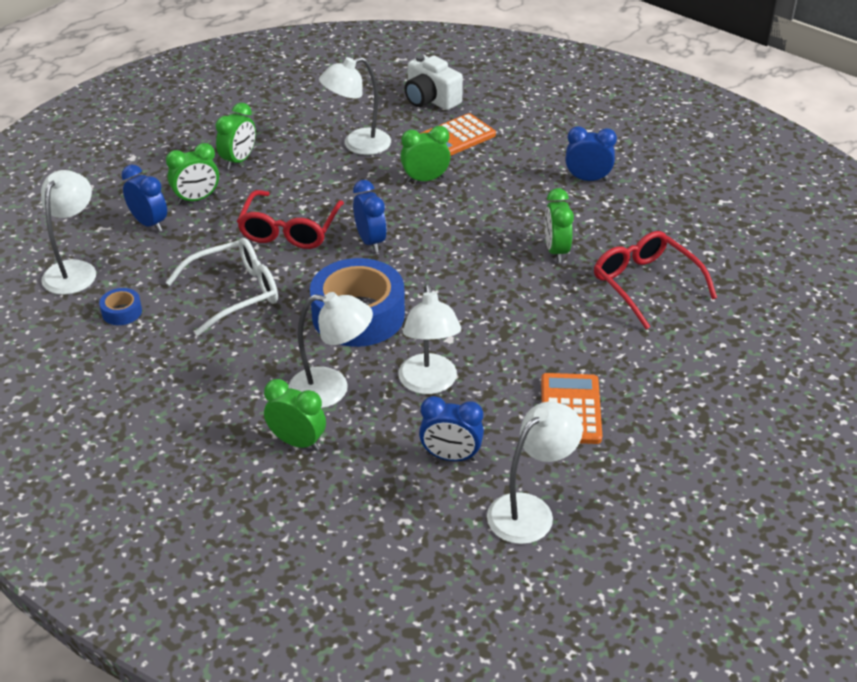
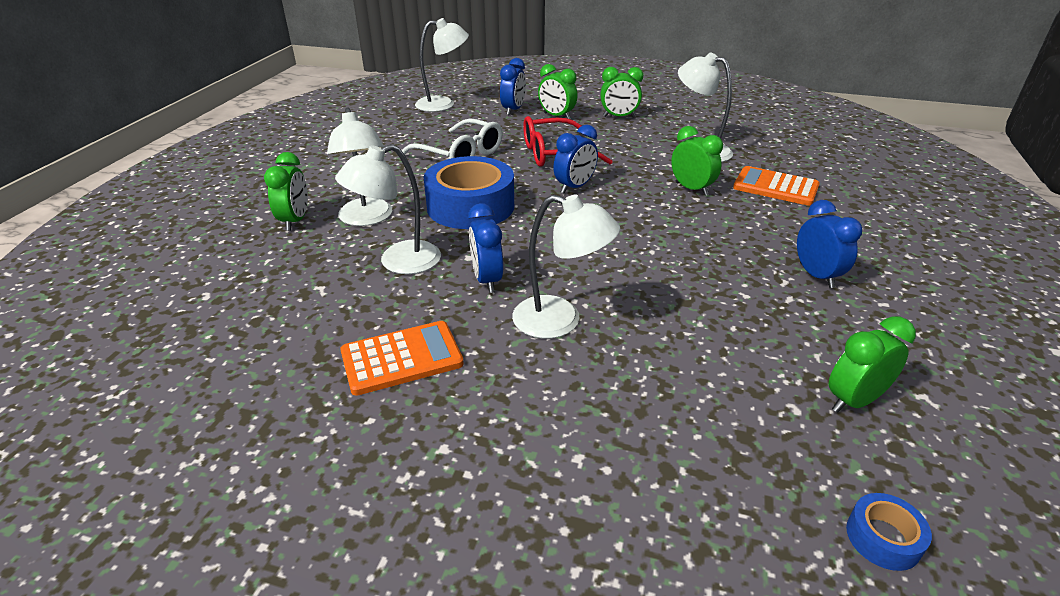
camera: 65 degrees right, 5 degrees down
(122, 312) = (410, 127): blue tape -> blue tape (883, 538)
(430, 99) = (814, 162): white camera -> none
(451, 456) = (299, 298): blue clock -> blue clock (487, 280)
(530, 510) = (229, 368): white lamp -> white lamp (560, 321)
(556, 251) = (664, 285): green clock -> green clock (854, 401)
(645, 284) = (668, 365): red glasses -> none

